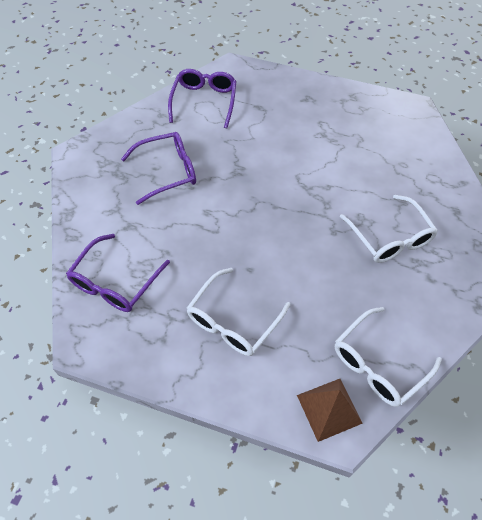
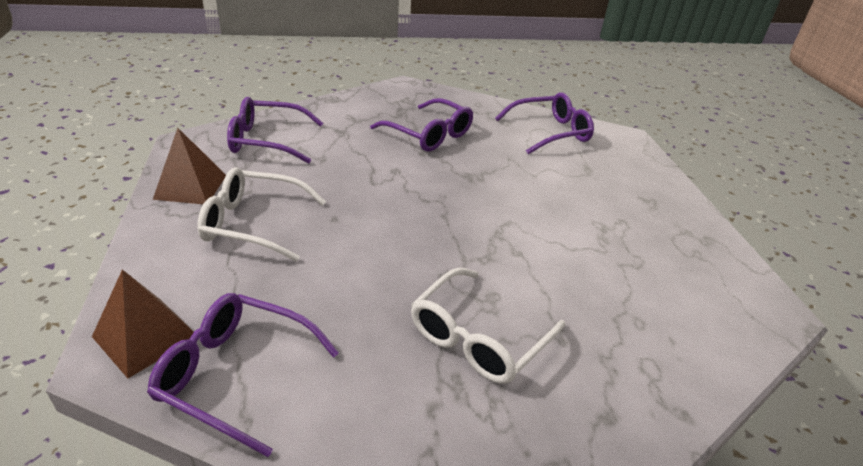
camera: 60 degrees right, 20 degrees down
(161, 353) = (191, 187): none -> brown pyramid
(379, 363) = (237, 375): white glasses -> purple glasses

